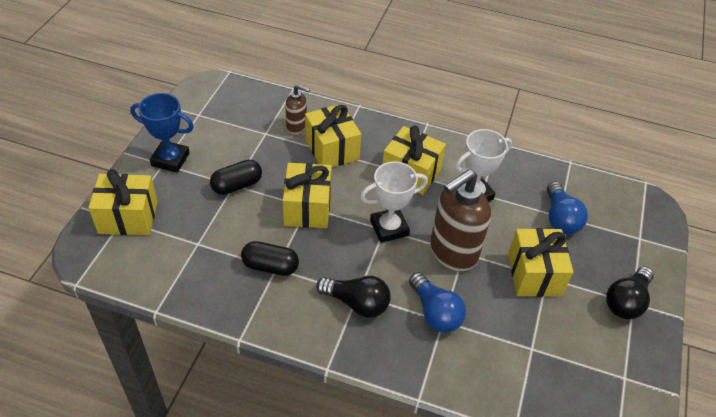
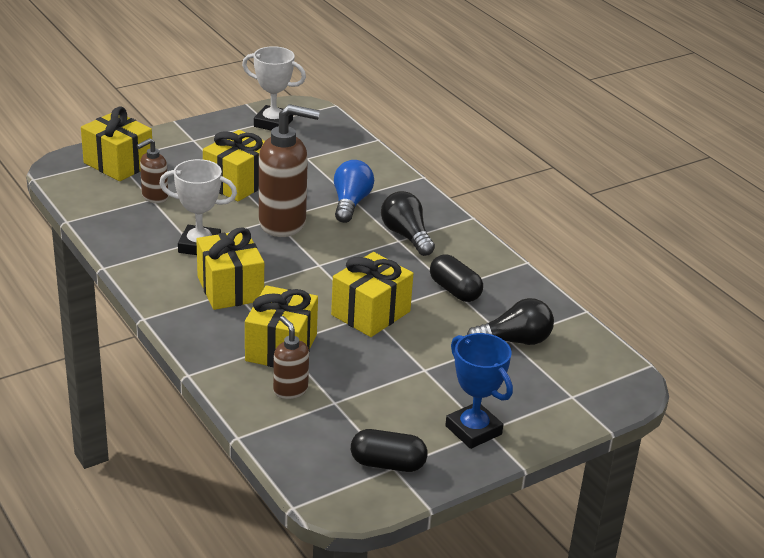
camera: 140 degrees left, 15 degrees down
(128, 217) = (564, 395): yellow gift -> yellow gift (118, 164)
(237, 185) = (422, 367): black capsule -> black capsule (387, 464)
(389, 228) = (313, 263): white trophy -> white trophy (273, 123)
(560, 218) = (154, 197): blue light bulb -> brown soap dispenser
(626, 301) = (197, 142): black light bulb -> black light bulb (514, 341)

